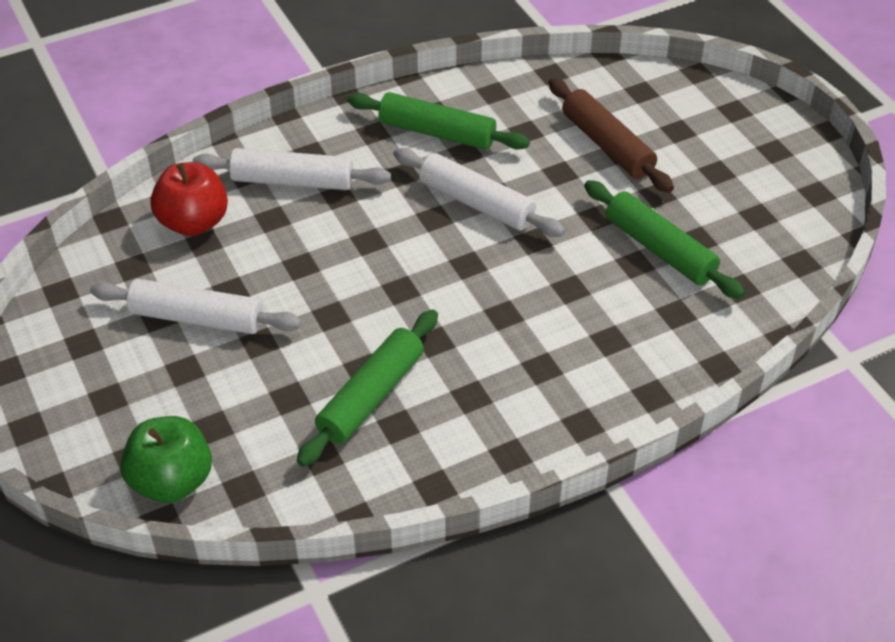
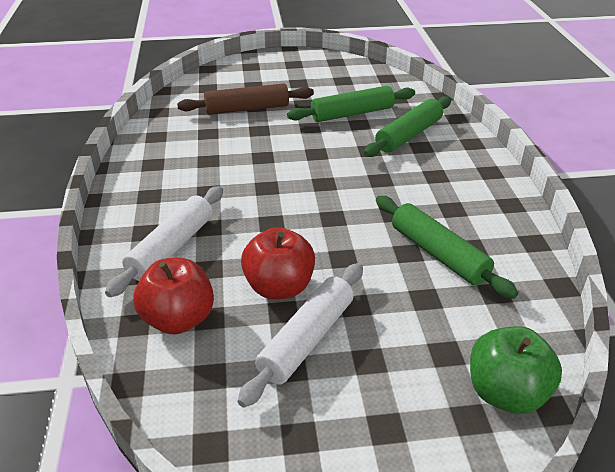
camera: 70 degrees left, 10 degrees down
(263, 278) = (279, 287): none -> red apple
(437, 133) = (177, 167): green rolling pin -> green rolling pin (409, 135)
(476, 203) = (265, 167): white rolling pin -> none

